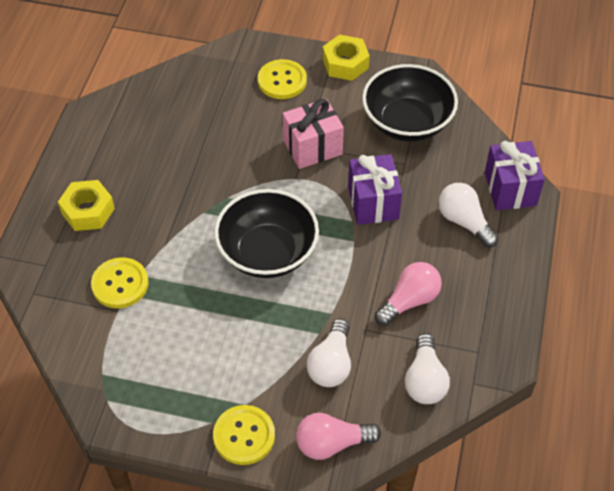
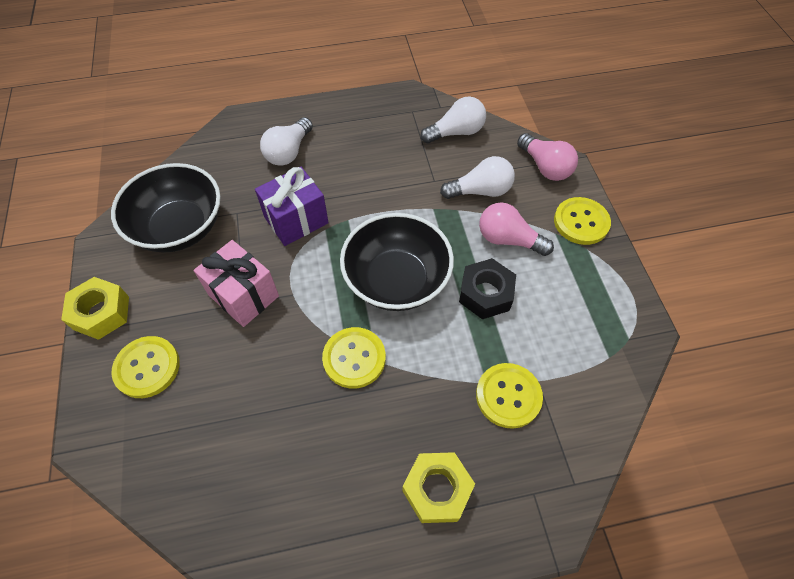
camera: 115 degrees left, 5 degrees up
(214, 199) = (354, 358): none -> yellow button
(215, 312) = (485, 294): none -> black nut
(409, 301) = (390, 162): pink light bulb -> pink light bulb (508, 239)
(510, 189) = (238, 133): purple gift -> none

